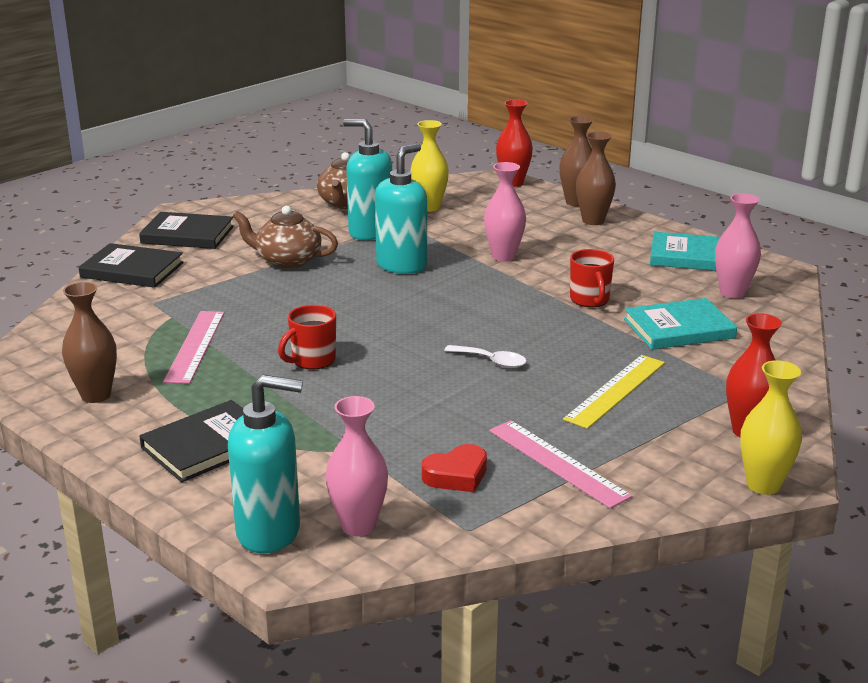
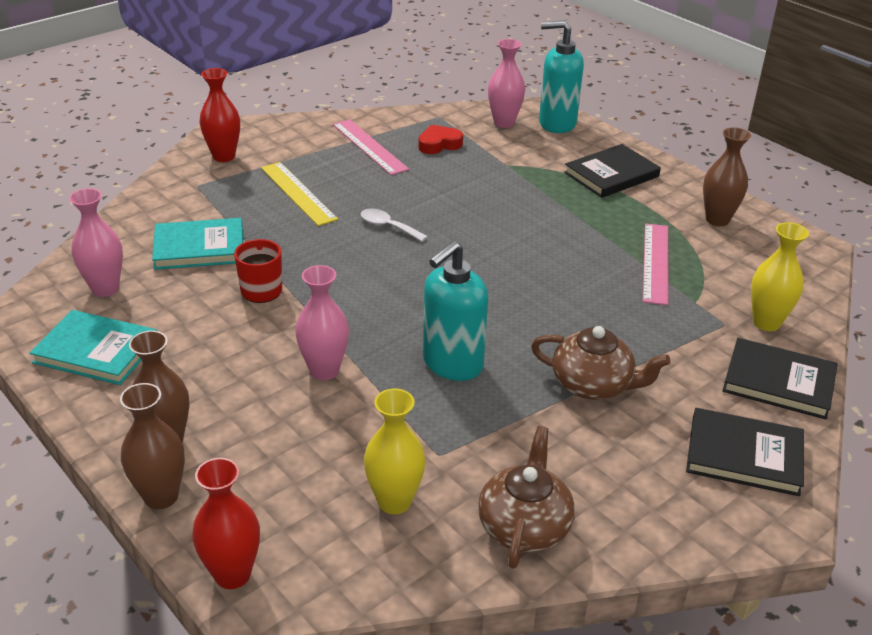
camera: 175 degrees left, 10 degrees up
(312, 360) = (545, 239): red mug -> none
(370, 232) = (488, 440): turquoise soap dispenser -> none
(615, 390) = (298, 193): yellow ruler -> yellow ruler turned 75 degrees counterclockwise
(763, 485) = (245, 125): yellow vase -> yellow vase (766, 323)

